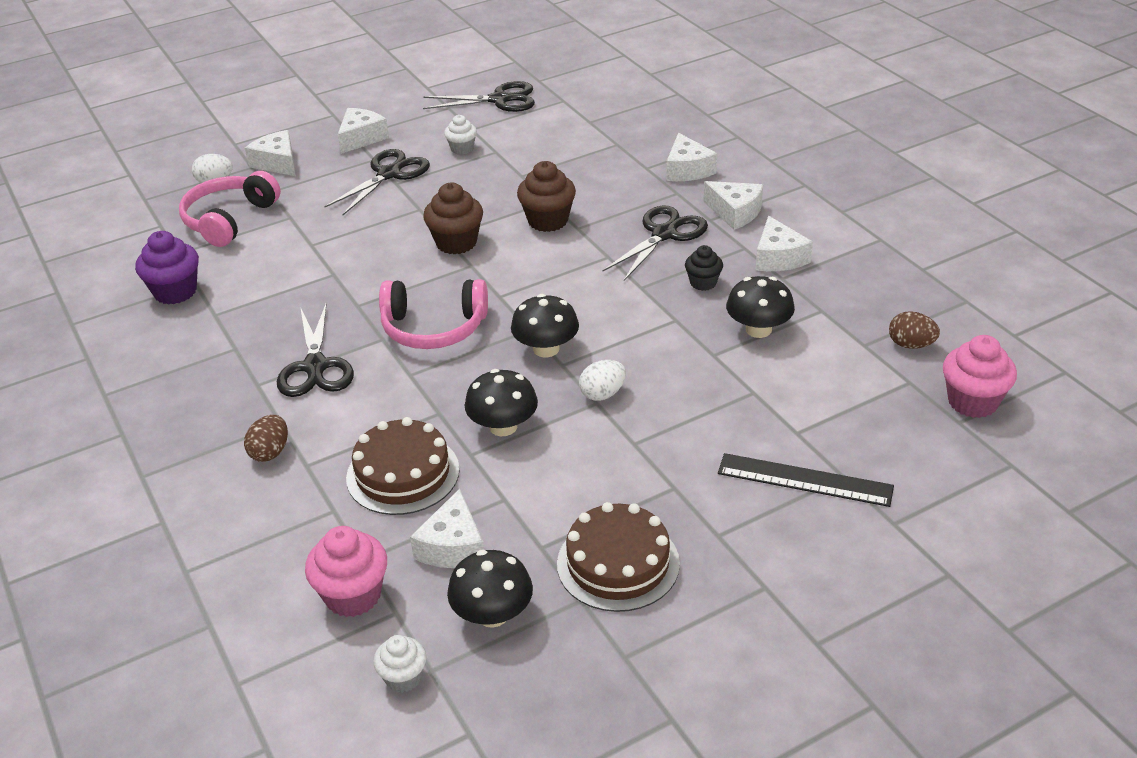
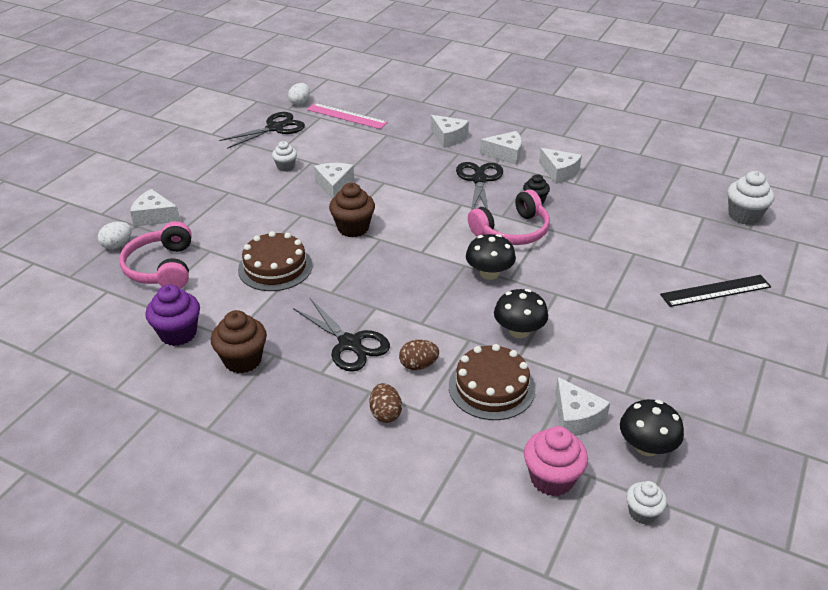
camera: 35 degrees left, 0 degrees up
(361, 138) = (202, 181): white cheese -> white cheese (334, 186)
(389, 174) = (251, 199): black scissors -> none
(434, 327) = (402, 287): pink headphones -> pink headphones (512, 231)
(548, 221) = (398, 194): brown cupcake -> brown cupcake (242, 360)
(595, 107) = (346, 116): none -> pink ruler
(602, 394) = (554, 287): white egg -> white egg (300, 103)
(618, 563) = (678, 382): brown cake -> brown cake (275, 267)
(758, 329) = (596, 217): black mushroom -> none
(911, 345) = (681, 197): brown egg -> brown egg (418, 365)
(972, 402) = (744, 216): pink cupcake -> white cupcake

